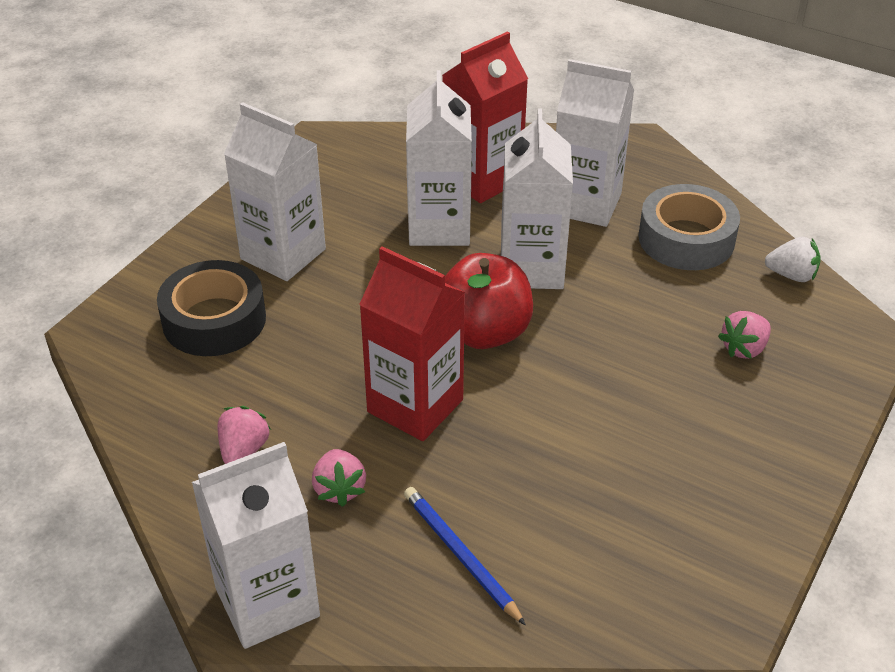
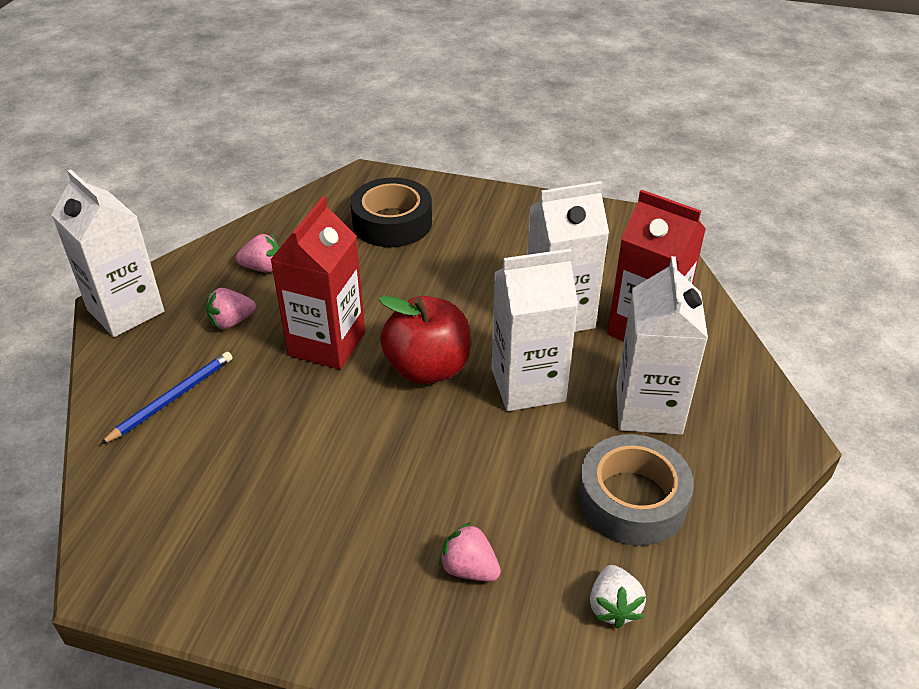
camera: 75 degrees right, 0 degrees up
(283, 254) = (481, 237): white carton -> none

